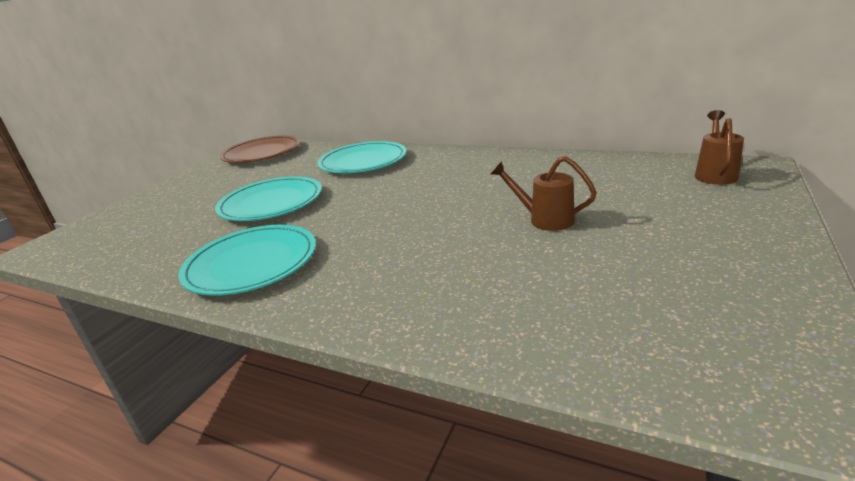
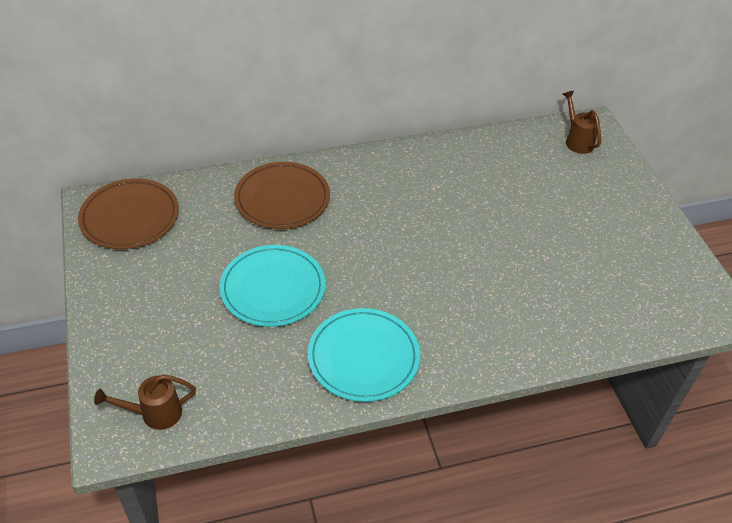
camera: 45 degrees left, 20 degrees up
(363, 161) = (282, 198): turquoise plate -> brown plate
(545, 220) = (517, 228): brown watering can -> brown watering can (155, 414)

